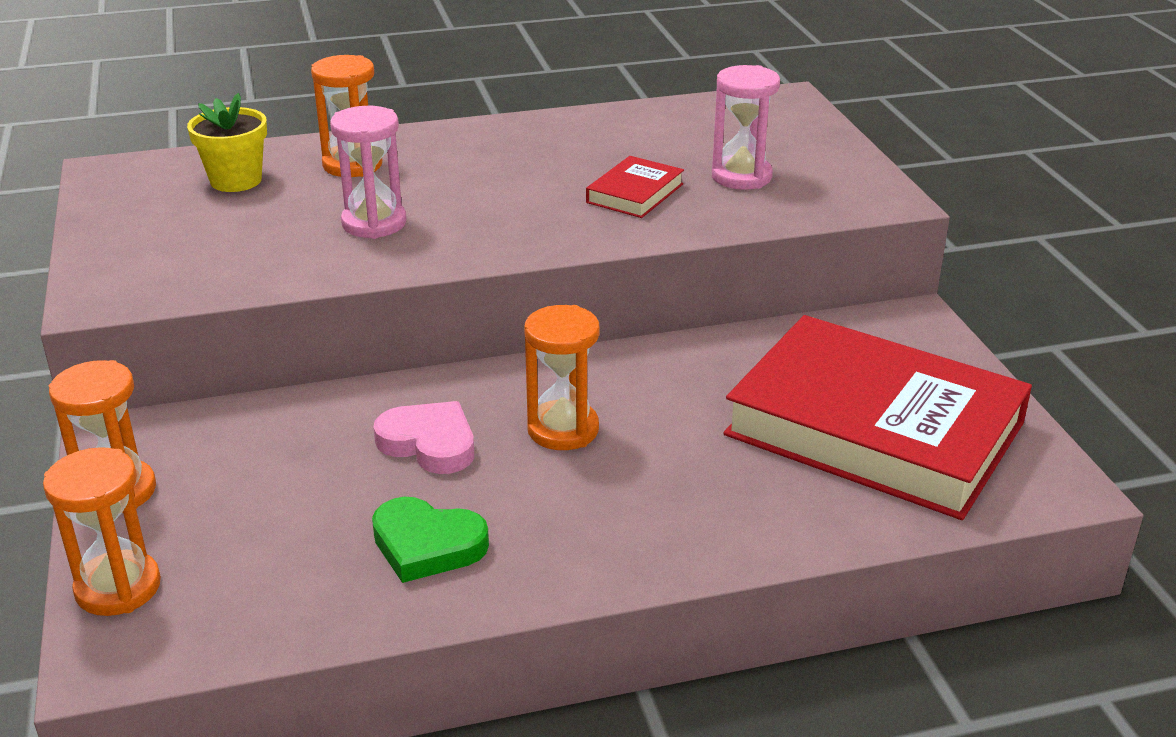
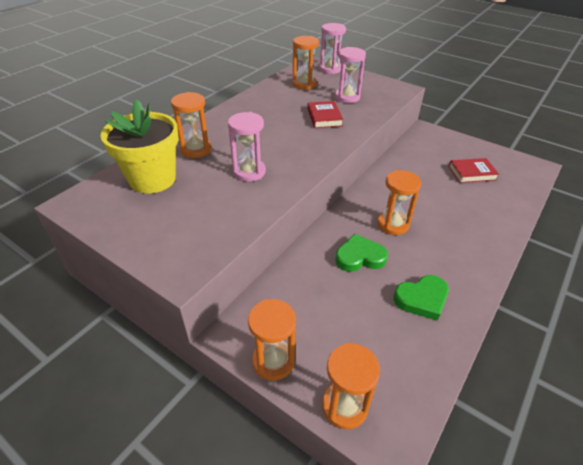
camera: 40 degrees left, 10 degrees up
(236, 180) = (152, 179): yellow flower pot -> yellow flower pot, size x1.62
(429, 443) = (359, 257): pink heart -> green heart
(700, 129) = (304, 84): none -> orange hourglass
(802, 119) = (330, 69): none -> pink hourglass
(874, 429) = (471, 173): red book -> red book, size x0.41

